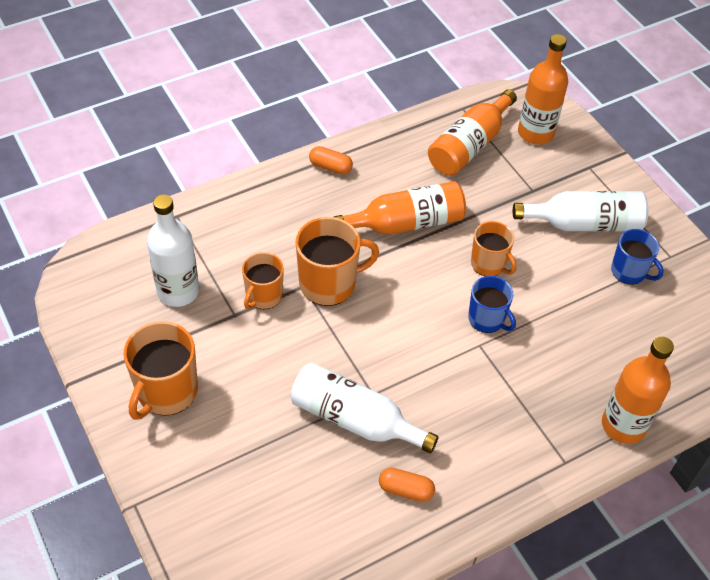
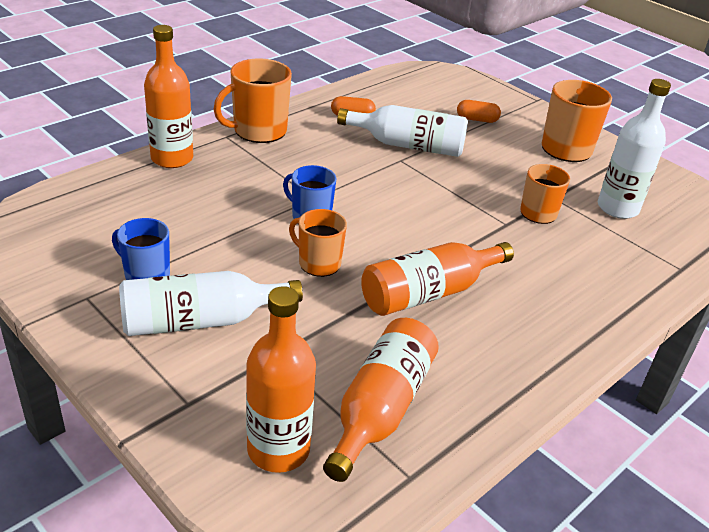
camera: 165 degrees right, 15 degrees down
(329, 283) = (482, 228): orange mug -> orange mug (258, 131)
(330, 167) = (556, 346): orange capsule -> orange capsule (477, 119)

